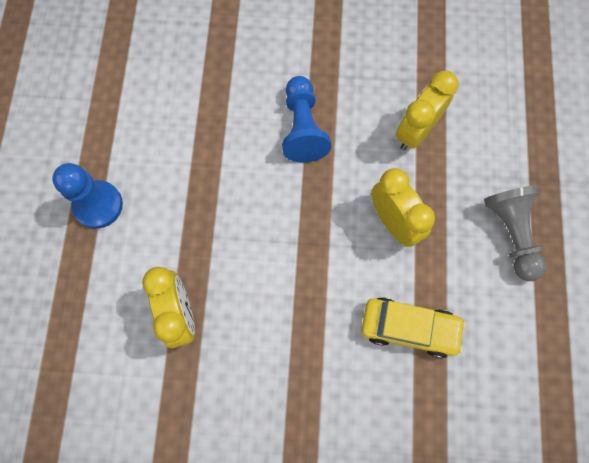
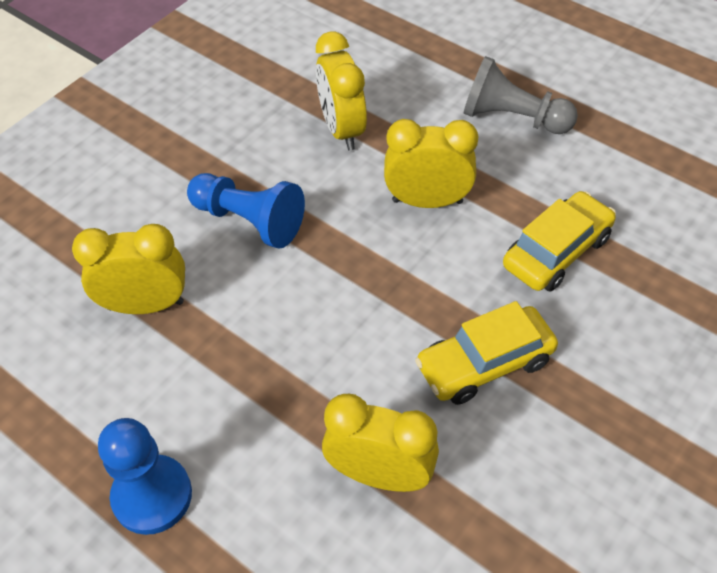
camera: 55 degrees left, 20 degrees down
(206, 116) = (145, 305): none -> yellow clock
(290, 330) = (484, 364): none -> yellow car

